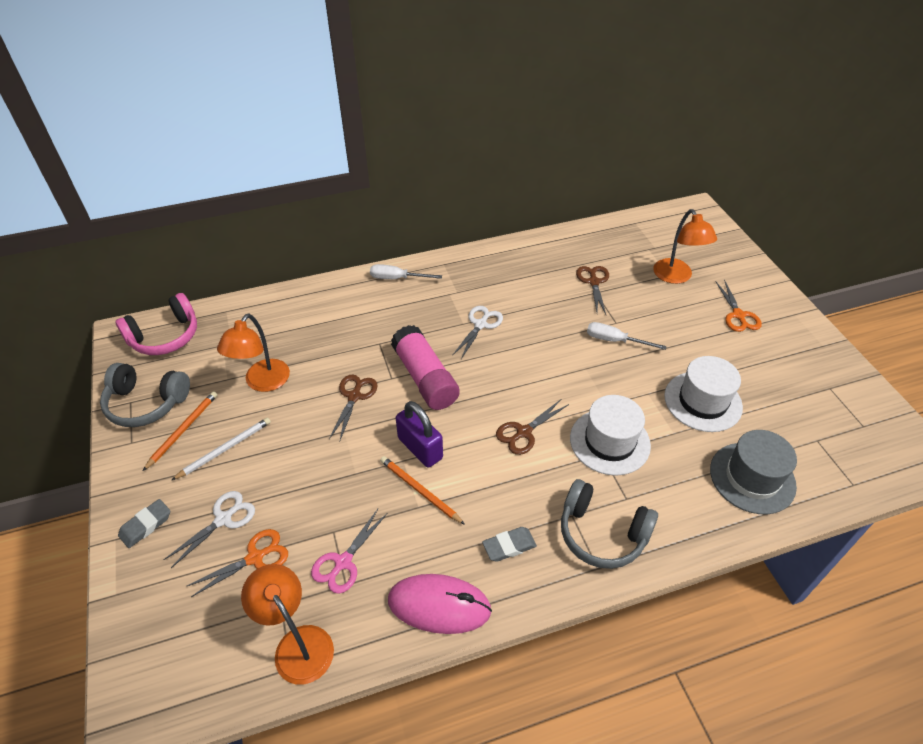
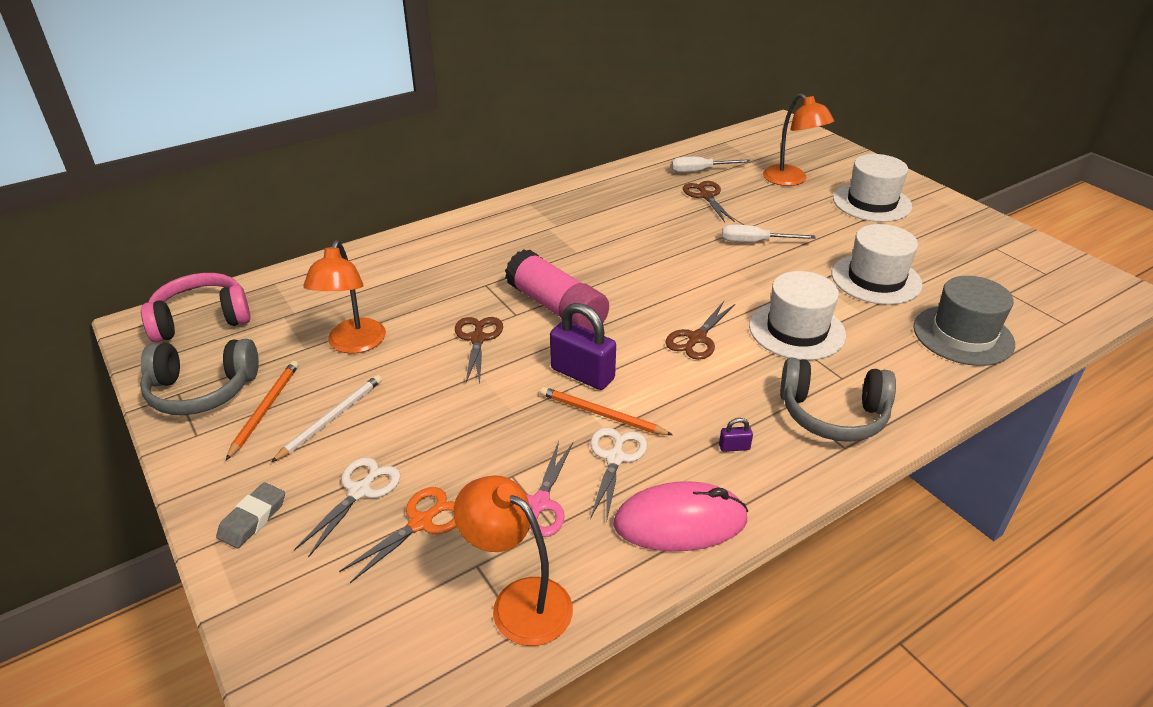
camera: 15 degrees left, 10 degrees down
(165, 336) = (201, 319): pink headphones -> pink headphones turned 150 degrees counterclockwise
(397, 278) = (479, 223): white screwdriver -> white screwdriver (700, 171)
(480, 325) = (598, 250): white scissors -> white scissors (615, 458)
(509, 546) = (734, 447): grey eraser -> purple padlock
(738, 315) = (871, 202): orange scissors -> white hat

